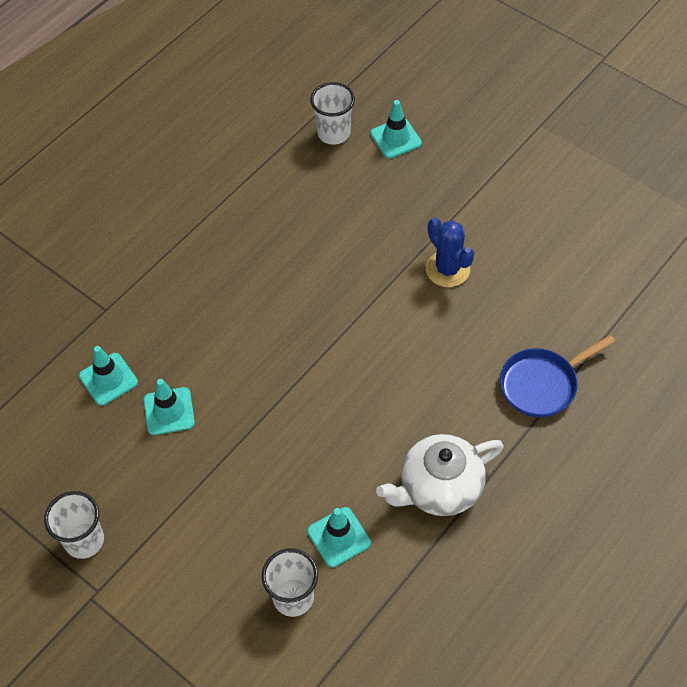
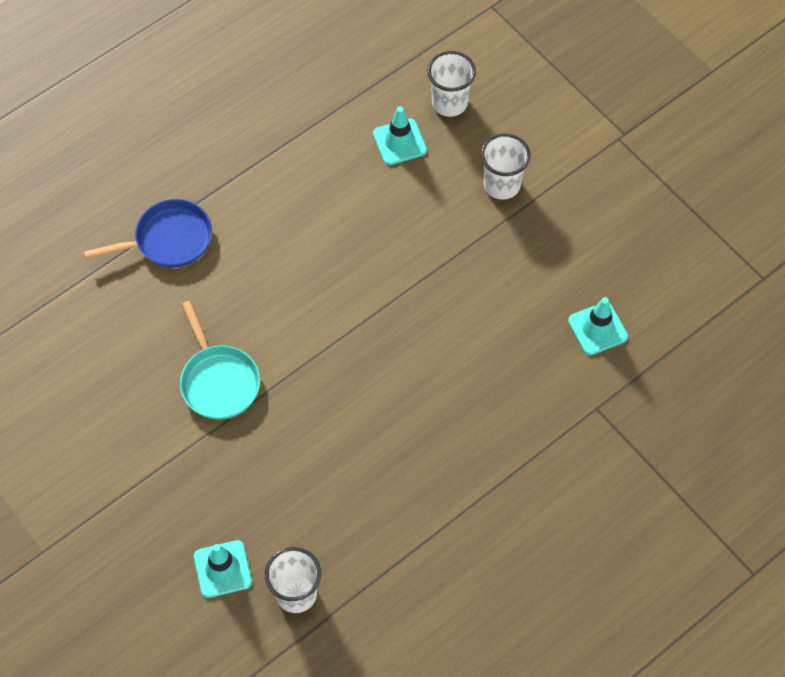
camera: 170 degrees left, 5 degrees up
(84, 540) = (628, 181): white cup -> white cup (502, 185)
(169, 411) = (539, 284): turquoise traffic cone -> none
(439, 487) = (298, 166): white teapot -> none
(447, 269) = (218, 381): blue cactus -> turquoise pan

